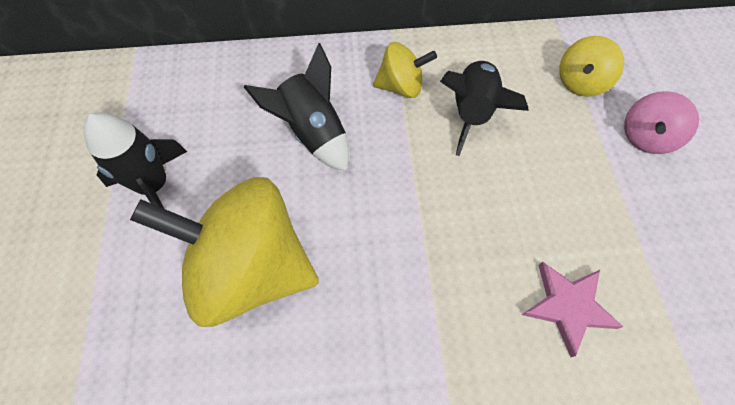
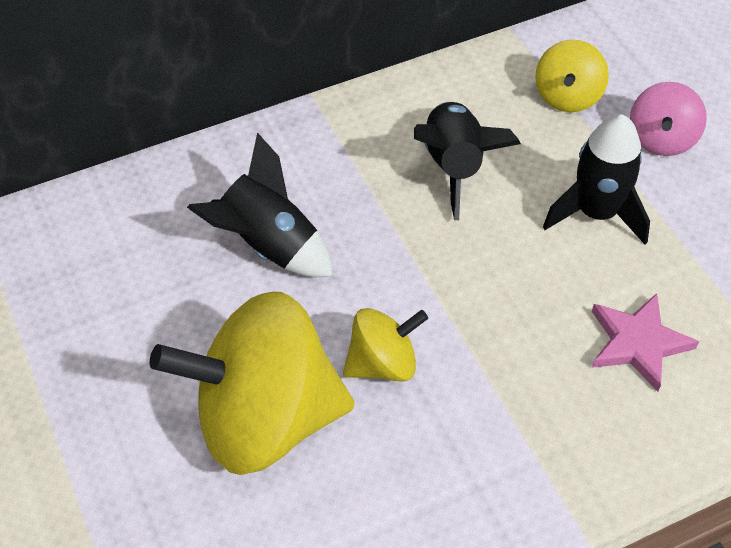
camera: 20 degrees left, 10 degrees down
(154, 185) = (94, 365): black rocket -> black rocket (596, 213)
(401, 86) = (354, 160): yellow spinning top -> yellow spinning top (383, 363)

